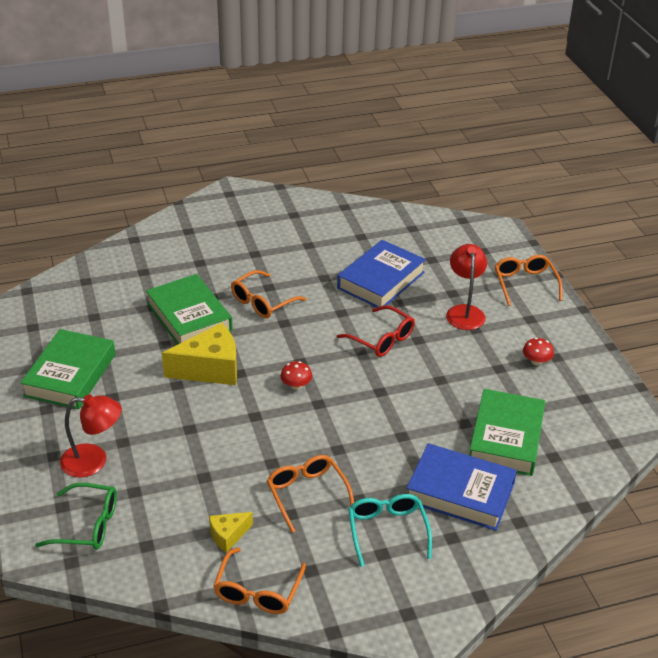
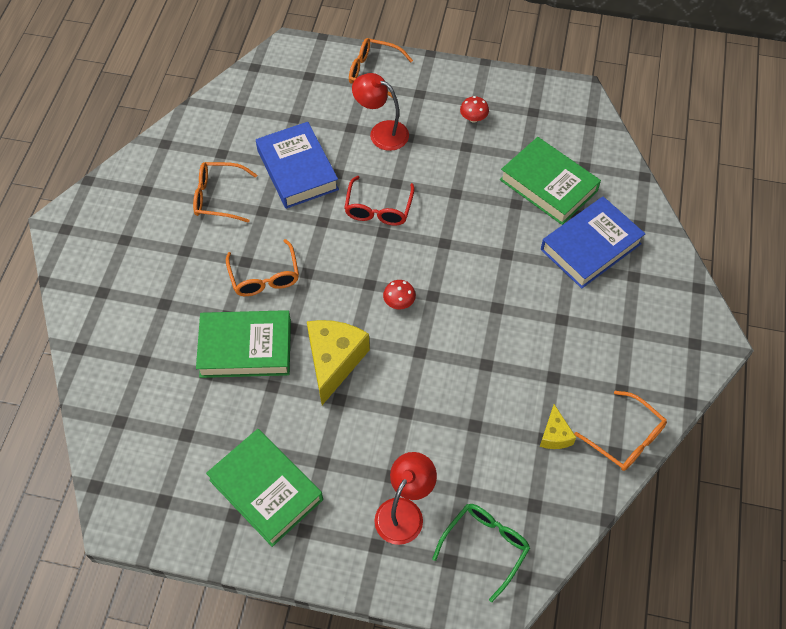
camera: 60 degrees left, 20 degrees up
(307, 494) = (537, 354): orange glasses -> orange glasses (218, 197)
(382, 339) = (378, 209): red glasses -> red glasses turned 120 degrees clockwise
(387, 531) = (606, 316): turquoise glasses -> none

